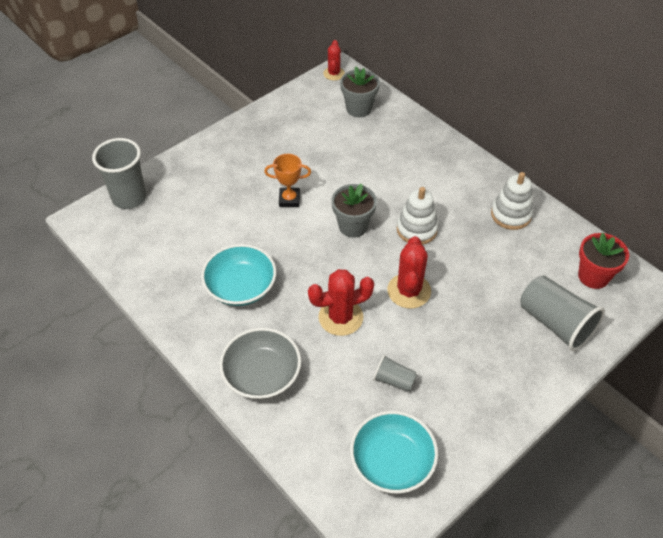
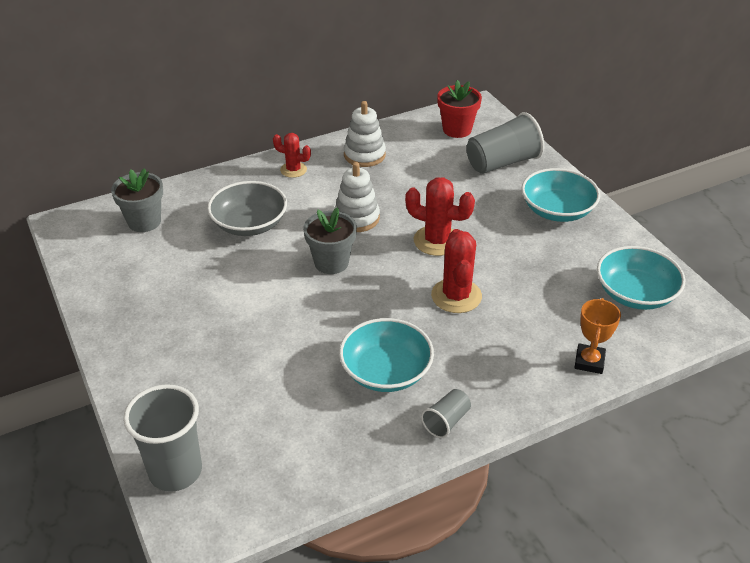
camera: 75 degrees left, 10 degrees down
(262, 374) = (517, 372): grey bowl -> grey bowl (249, 224)
(289, 199) = (264, 306): orange trophy -> orange trophy (589, 361)
(334, 73) = (65, 230): red cactus -> red cactus (293, 170)
(394, 380) = (544, 274): grey cup -> grey cup (446, 421)
(497, 381) = (557, 210): none -> turquoise bowl

